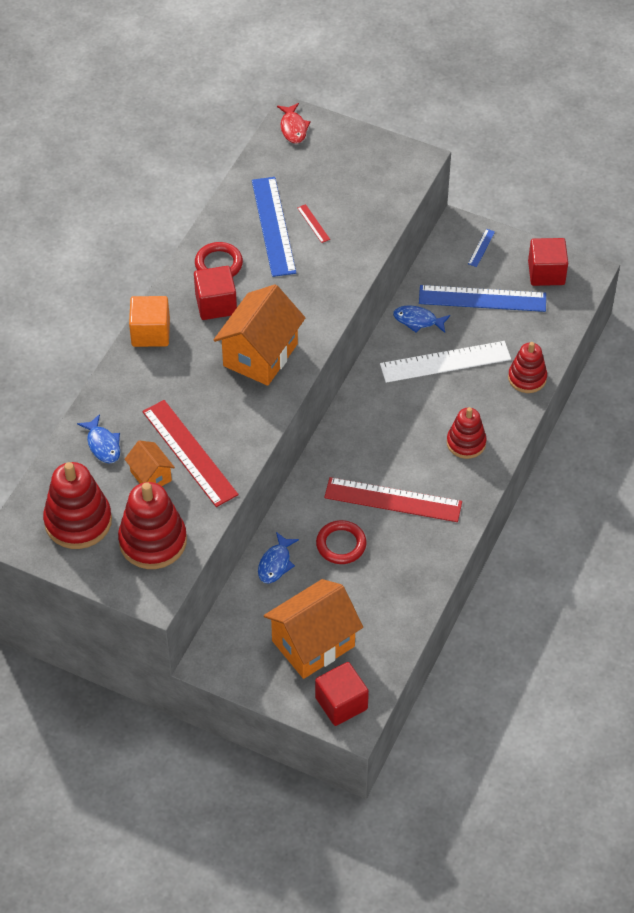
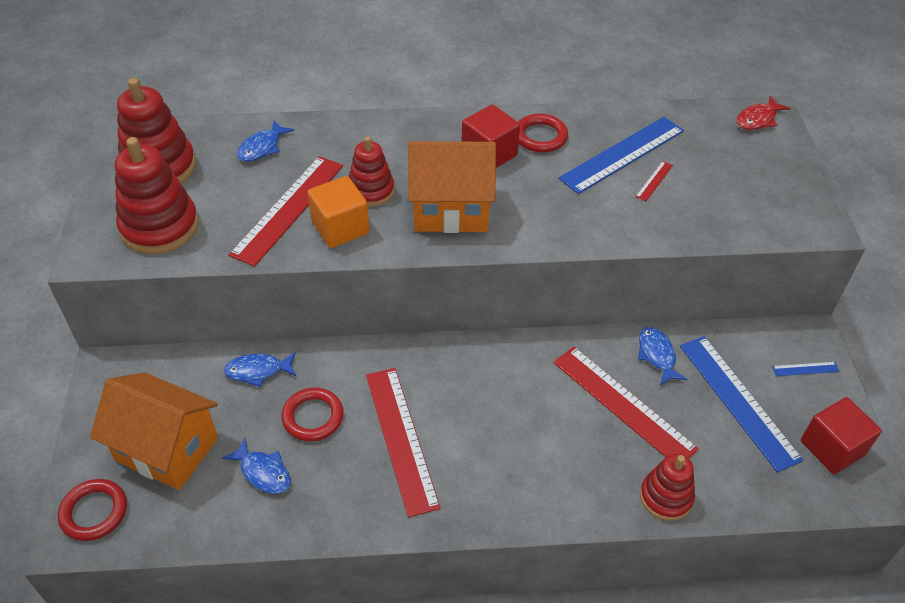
camera: 60 degrees right, 5 degrees down
(150, 333) = (419, 126): orange cube -> orange cube (340, 228)
(151, 476) = (242, 193): orange house -> none
(341, 703) = (94, 512): red cube -> red ring
(370, 591) = (263, 472): none -> blue fish
(445, 362) = (623, 404): white ruler -> red ruler
(466, 443) = (526, 475): red stacking toy -> red stacking toy (371, 191)

